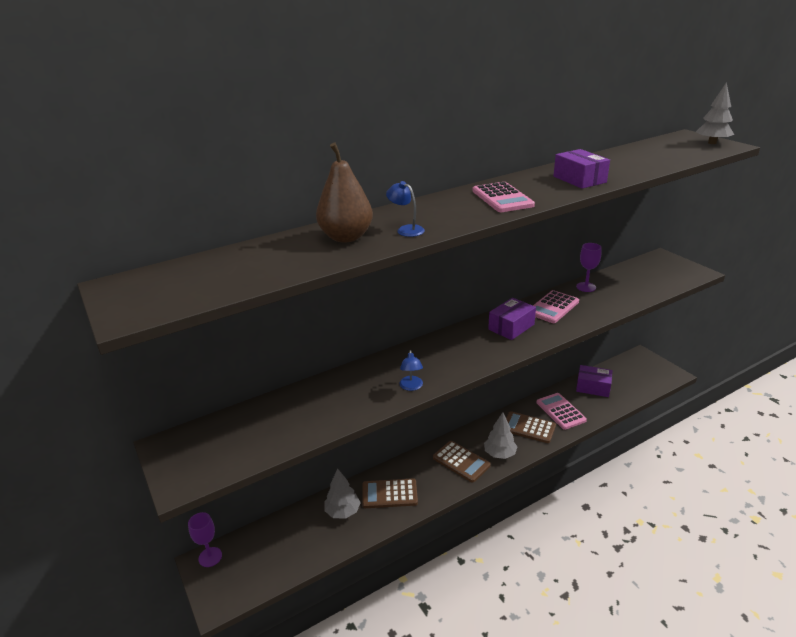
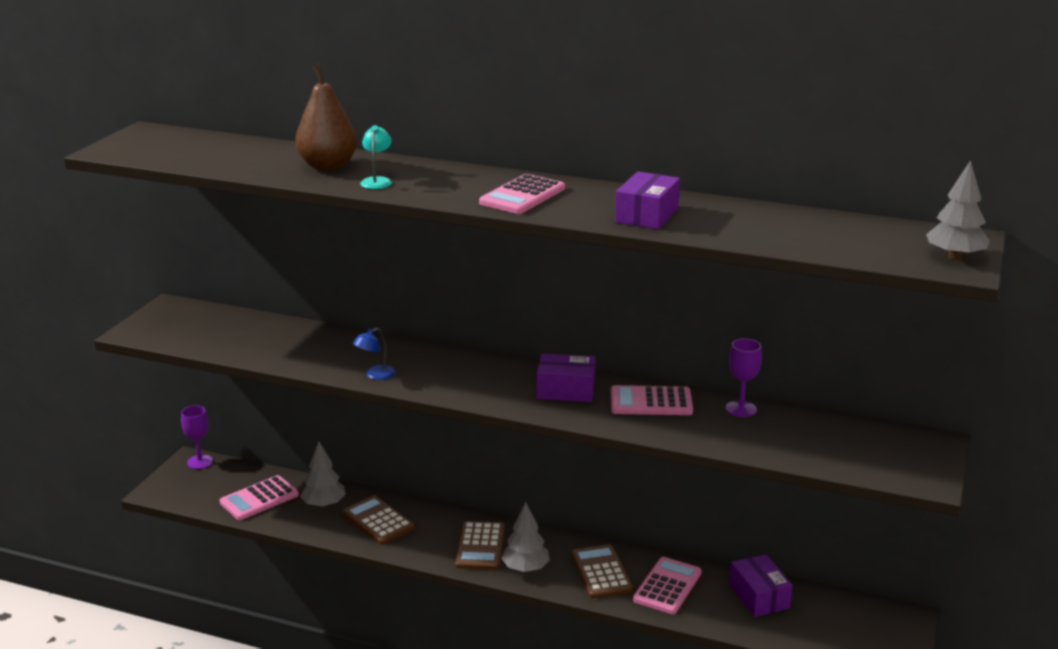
camera: 50 degrees right, 5 degrees down
(298, 543) = (259, 499): none -> pink calculator
(406, 229) = (377, 181): blue lamp -> turquoise lamp

